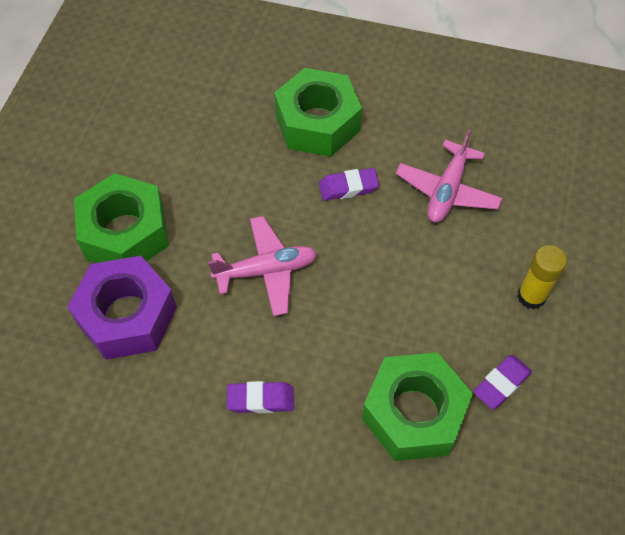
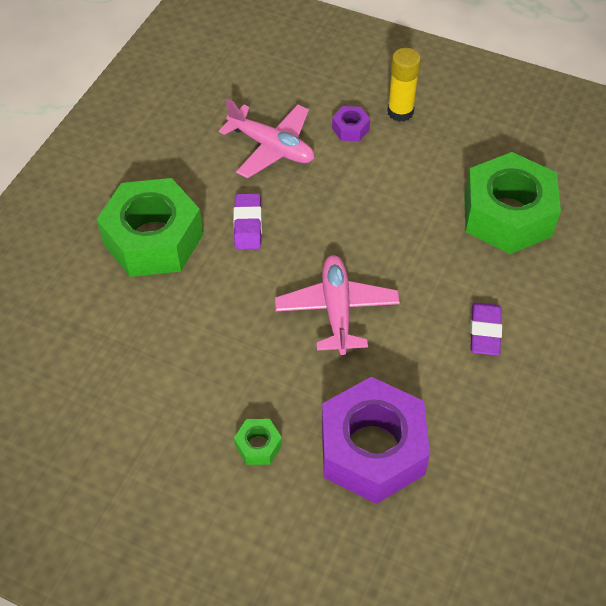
camera: 80 degrees left, 5 degrees down
(125, 232) = (258, 445): green nut -> green nut, size x0.41
(492, 253) = (350, 129): none -> purple nut
(501, 383) = (483, 149): purple eraser -> none

